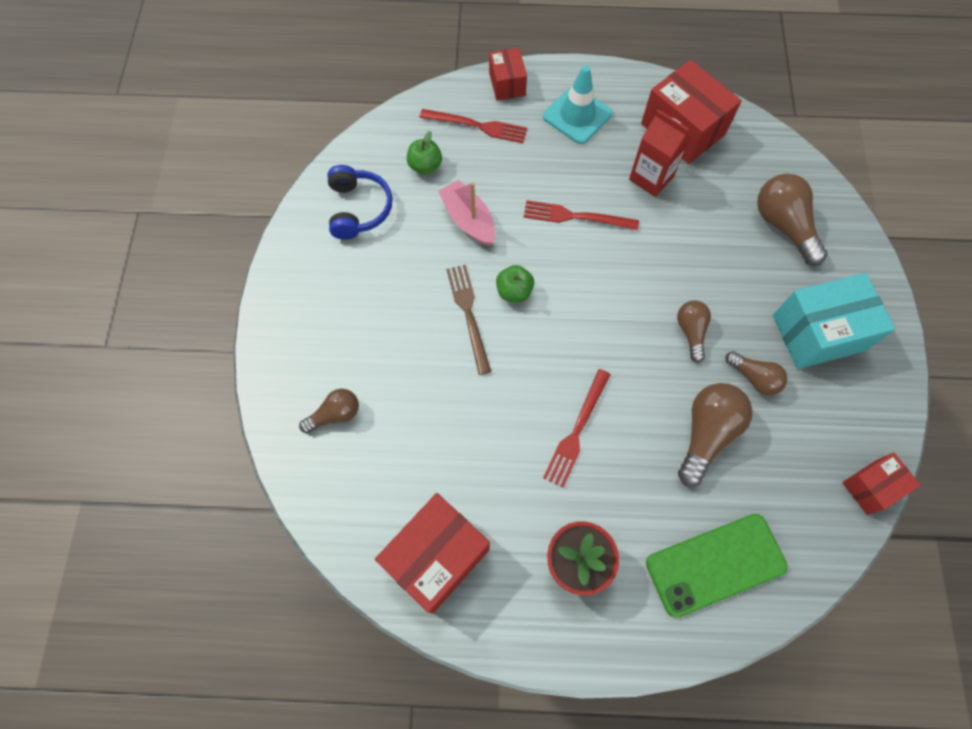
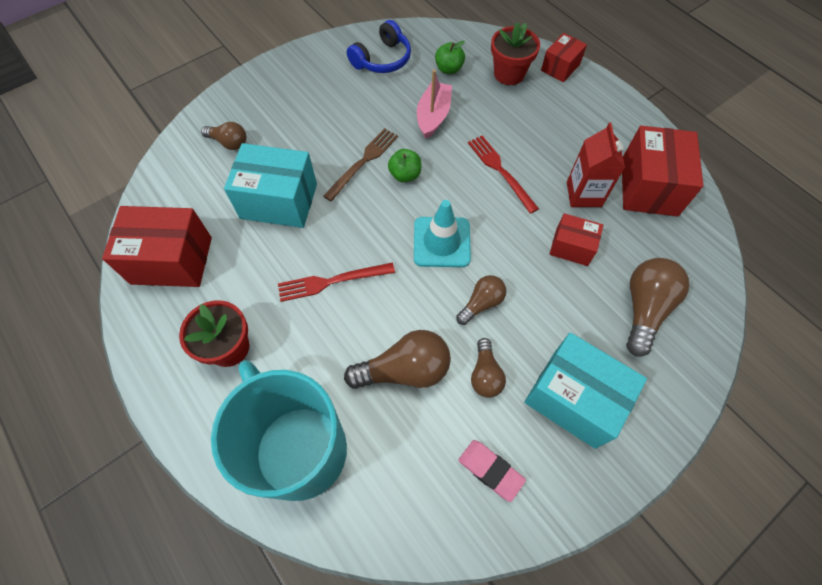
camera: 50 degrees right, 5 degrees down
(450, 416) = (279, 201): none -> turquoise box
(477, 126) = (509, 74): red fork -> red flower pot
(577, 115) = (583, 119): turquoise traffic cone -> turquoise traffic cone (441, 242)
(715, 564) = (299, 448): green phone -> turquoise mug
(832, 434) = (490, 470): none -> pink eraser
(871, 487) = (470, 536): red box -> red box (571, 247)

